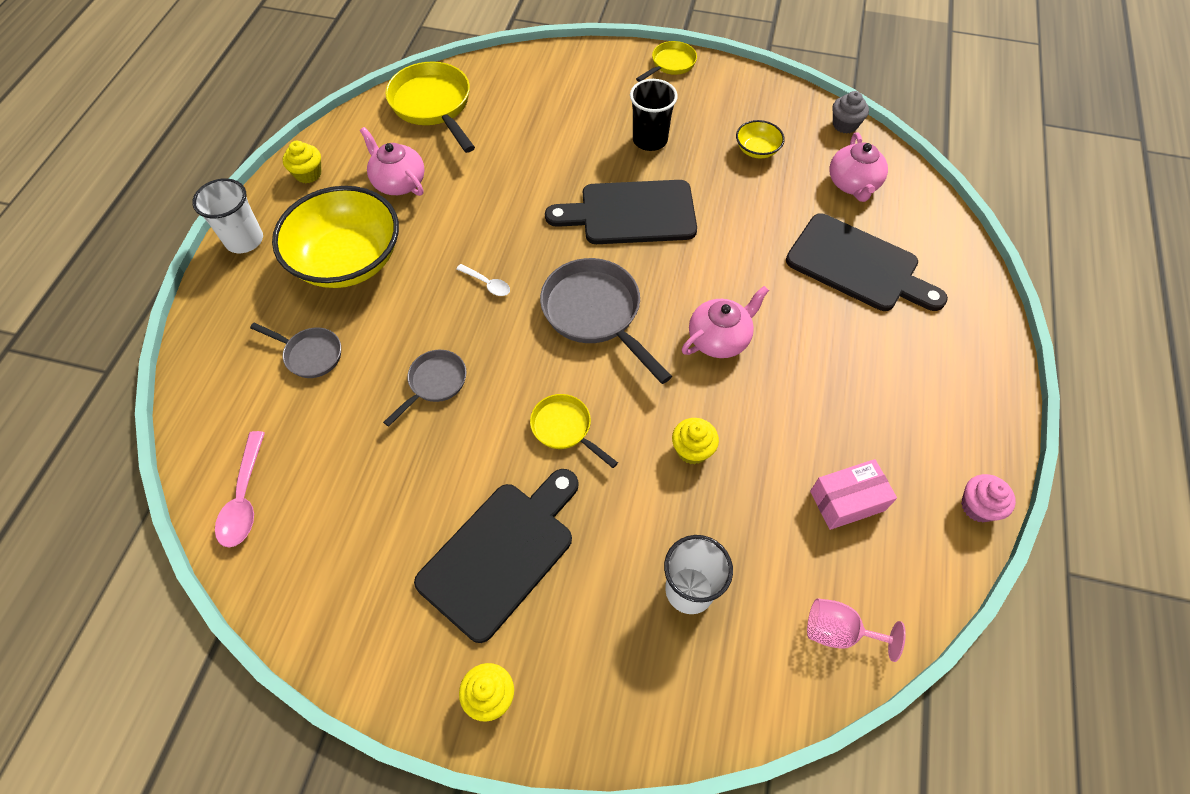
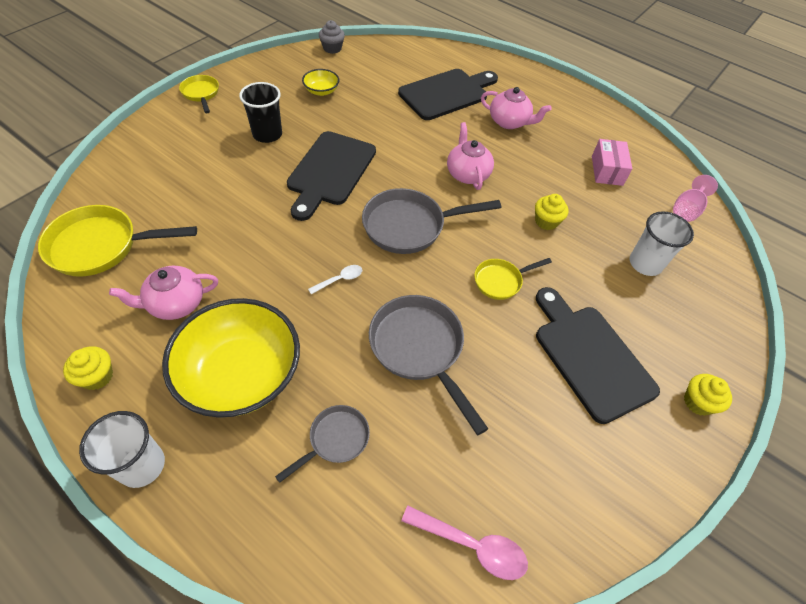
camera: 70 degrees left, 5 degrees down
(434, 383) = (419, 349): grey pan -> grey pan, size x1.79
(853, 184) = (383, 67): pink teapot -> pink teapot (509, 122)
(978, 506) = (626, 125): pink cupcake -> none

